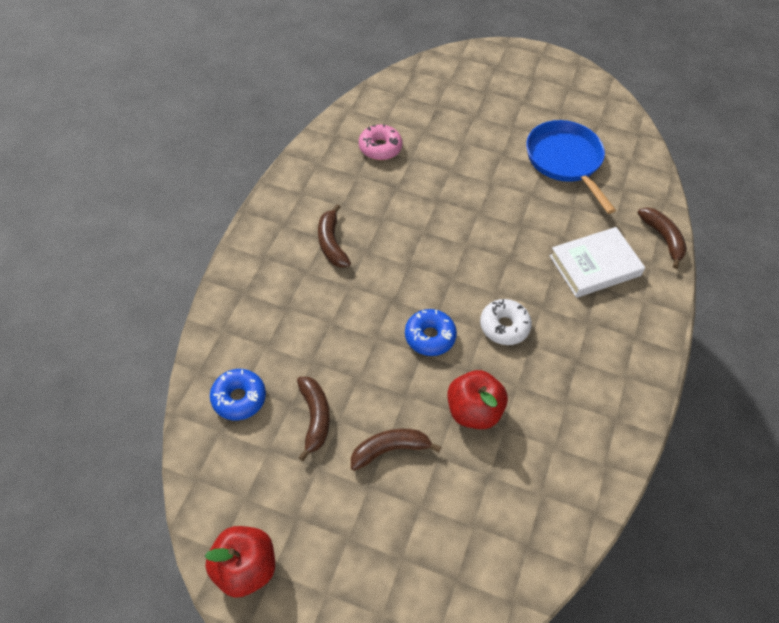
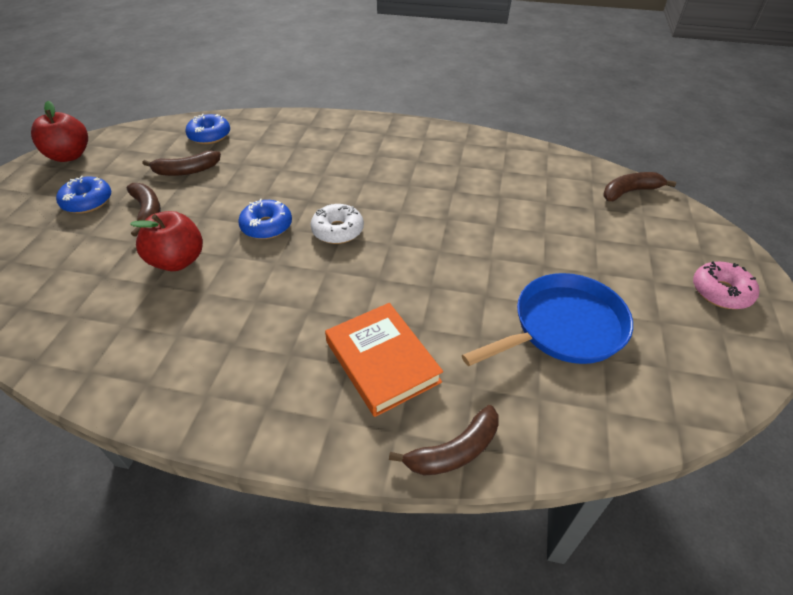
camera: 85 degrees right, 10 degrees down
(331, 243) = (370, 159): brown banana -> brown banana (630, 192)
(358, 520) = (87, 201): none -> blue donut
(380, 148) = (504, 175): pink donut -> pink donut (721, 292)
(504, 326) = (281, 278): white donut -> white donut (338, 230)
(594, 265) = (382, 361): white book -> orange book

